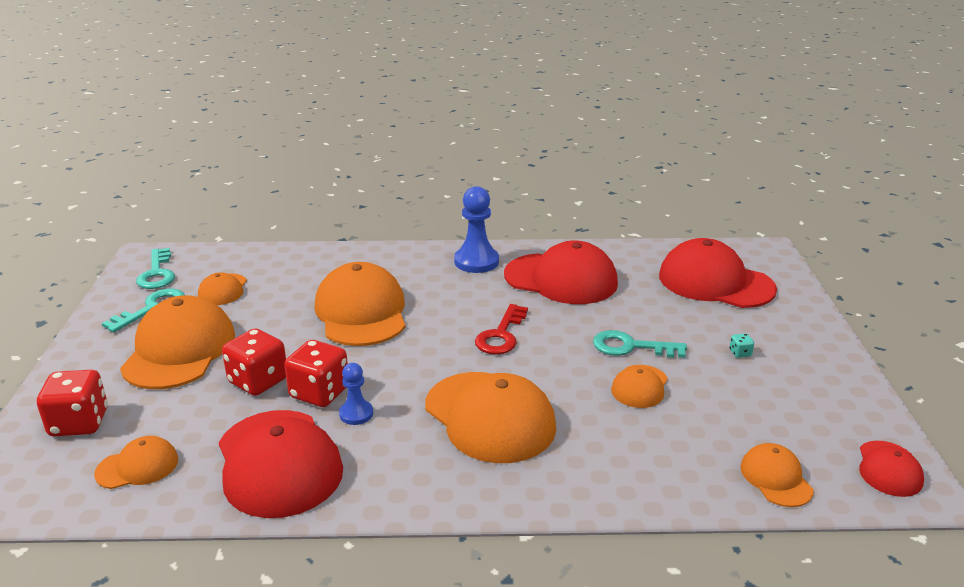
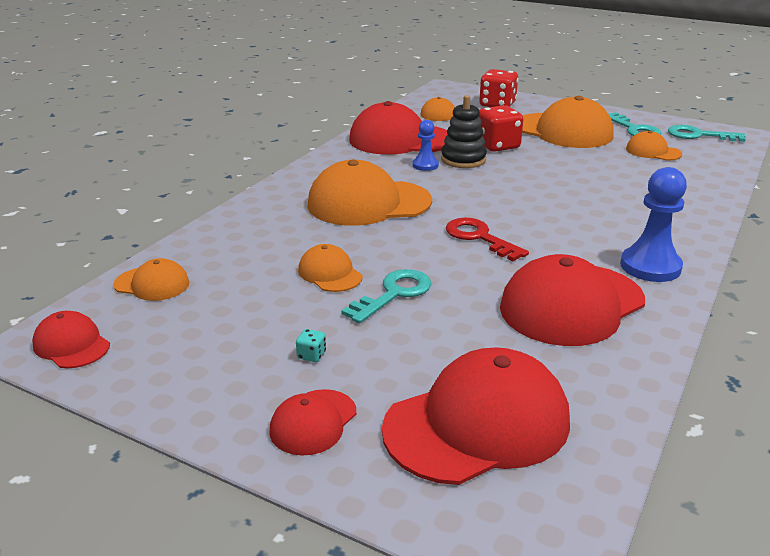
camera: 120 degrees right, 0 degrees up
(319, 393) = (463, 159): red dice -> black stacking toy
(361, 312) = (573, 191): orange cap -> none
(788, 329) = (313, 422): none -> red cap

